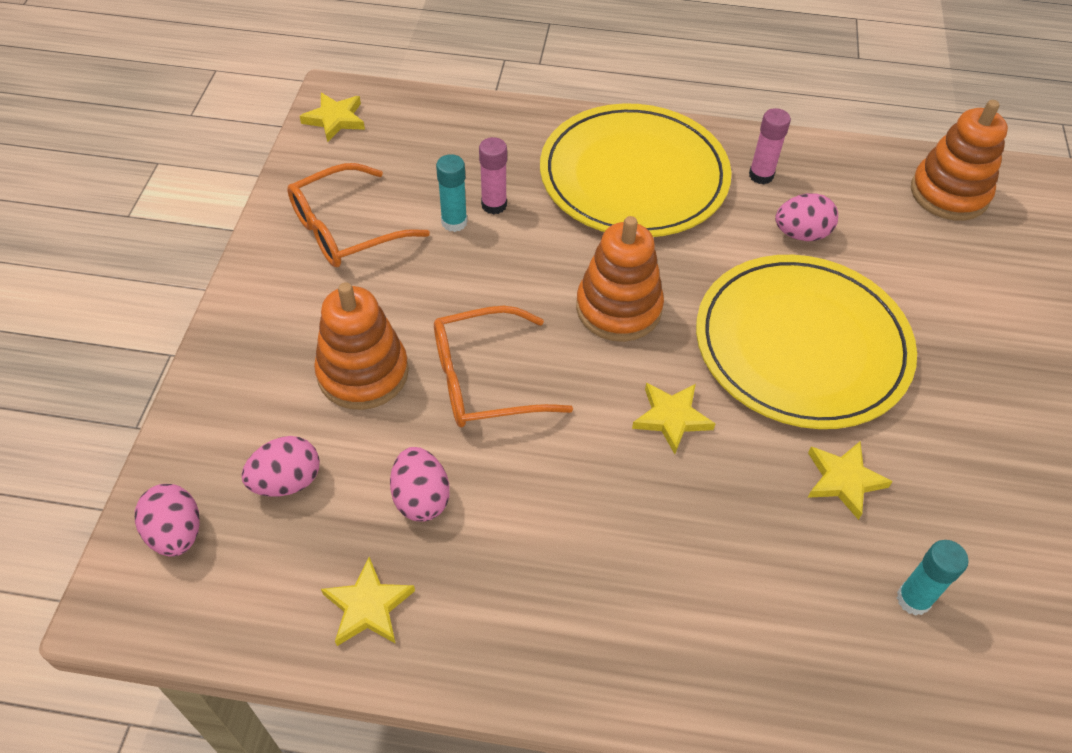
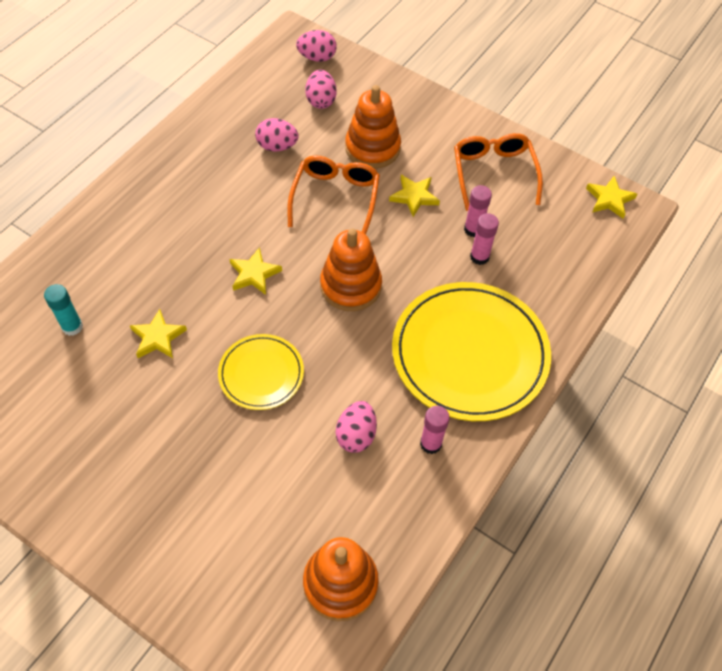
camera: 115 degrees right, 5 degrees up
(368, 606) = (233, 110): yellow star -> yellow star (414, 197)
(454, 222) = (473, 229): turquoise glue stick -> pink glue stick
(801, 345) = (261, 373): yellow plate -> yellow plate, size x0.53

